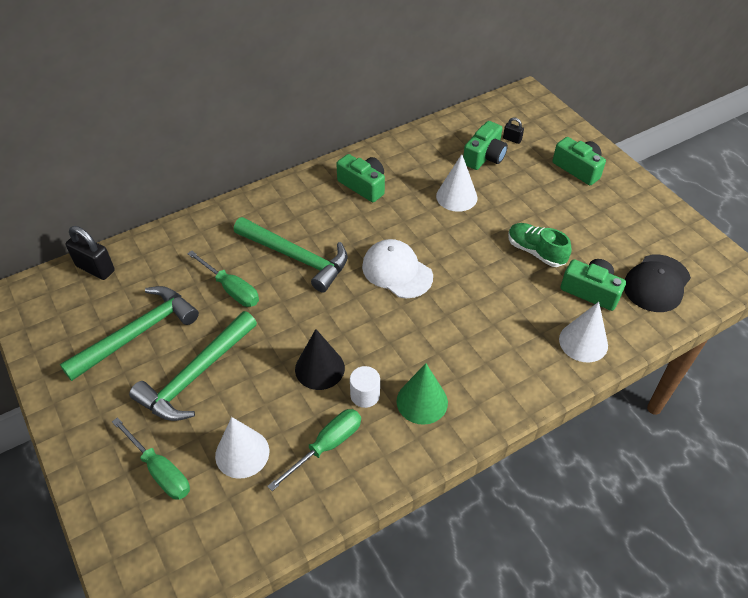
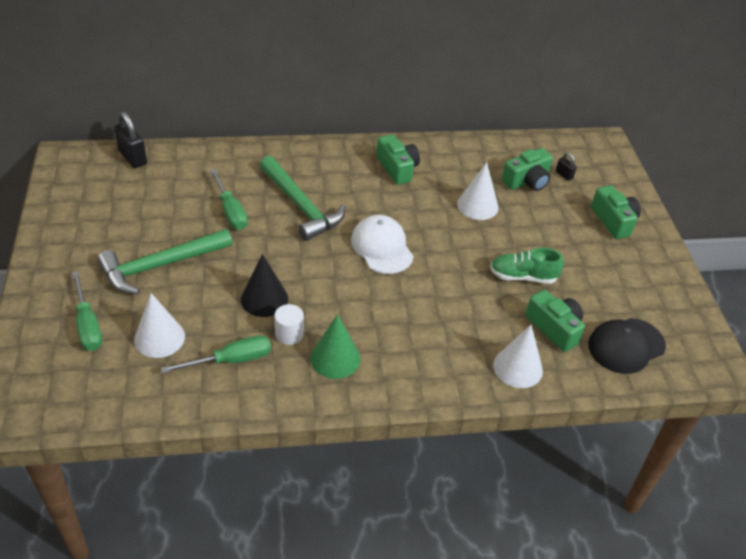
camera: 20 degrees right, 5 degrees down
(138, 333) = (135, 217): green hammer -> none
(535, 252) = (522, 276): green shoe -> green shoe turned 60 degrees counterclockwise

